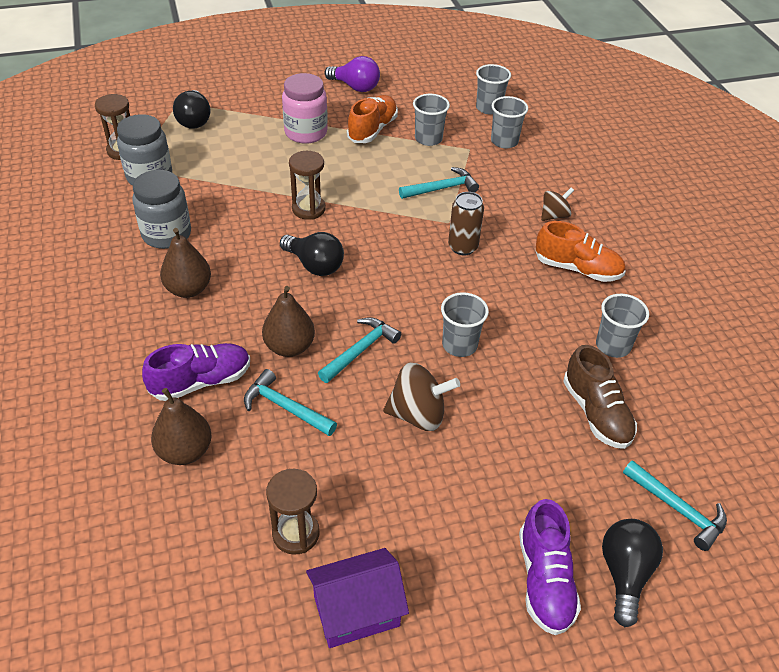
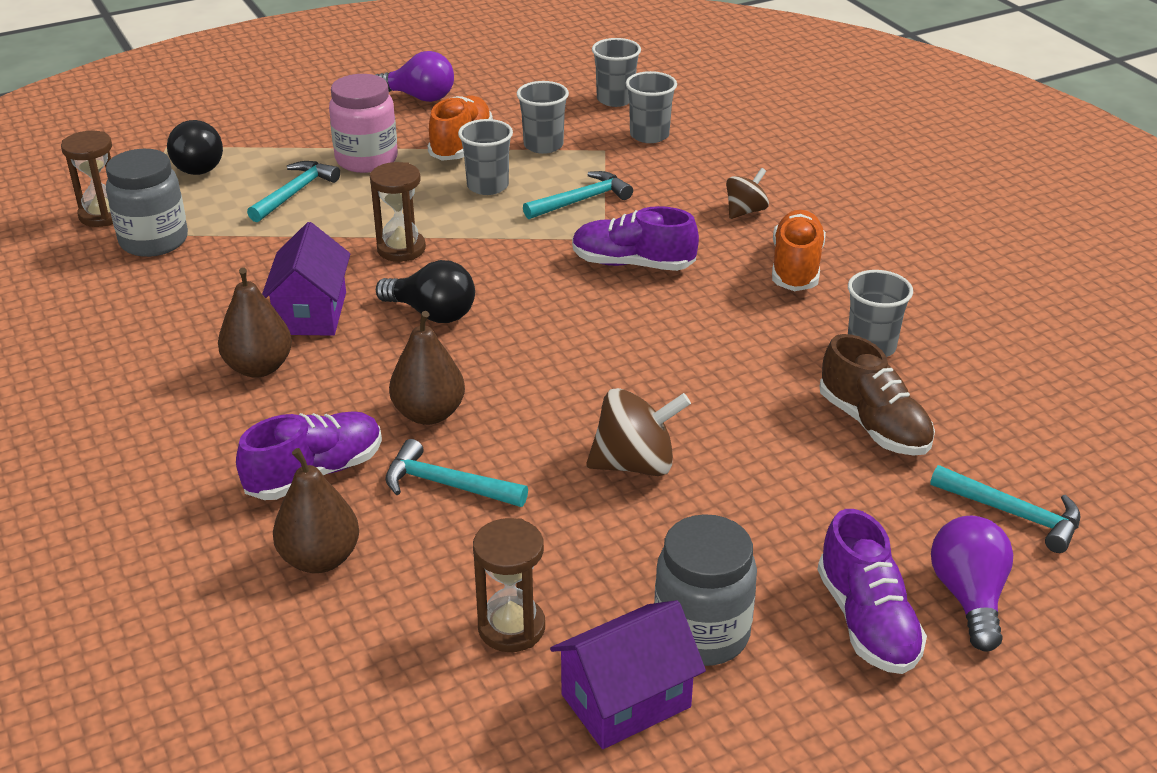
camera: 10 degrees left, 10 degrees down
(166, 234) = (204, 307): grey jar -> grey jar (701, 634)
(235, 251) = (311, 313): none -> purple house
(360, 350) = (530, 403): turquoise hammer -> turquoise hammer (294, 193)
(459, 345) = (665, 376): grey cup -> grey cup (487, 186)
(463, 247) = (633, 264): brown can -> purple shoe
(577, 269) = (796, 267): orange shoe -> orange shoe turned 90 degrees counterclockwise
(624, 574) = (969, 597): black light bulb -> purple light bulb

